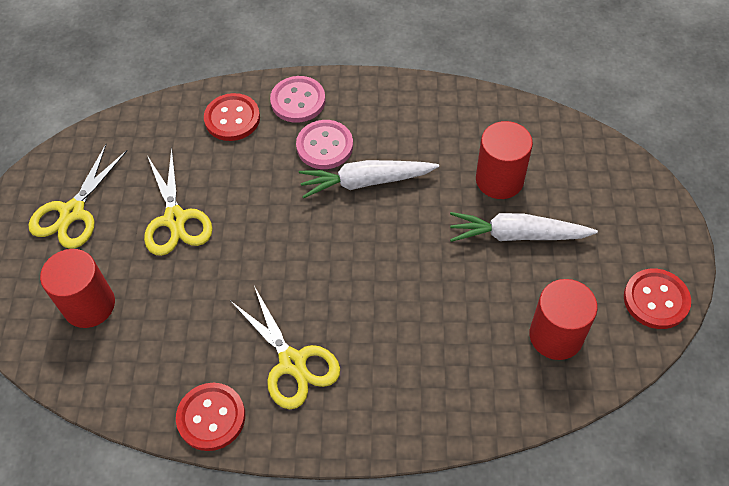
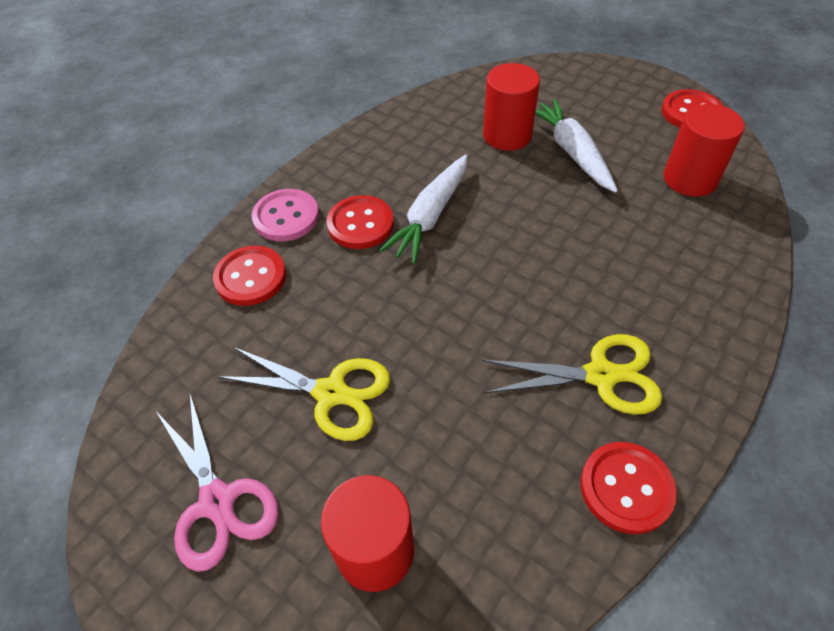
camera: 55 degrees left, 5 degrees down
(72, 212) = (217, 501): yellow scissors -> pink scissors
(324, 146) = (360, 224): pink button -> red button
(517, 235) = (572, 152): white carrot -> white carrot turned 120 degrees clockwise

